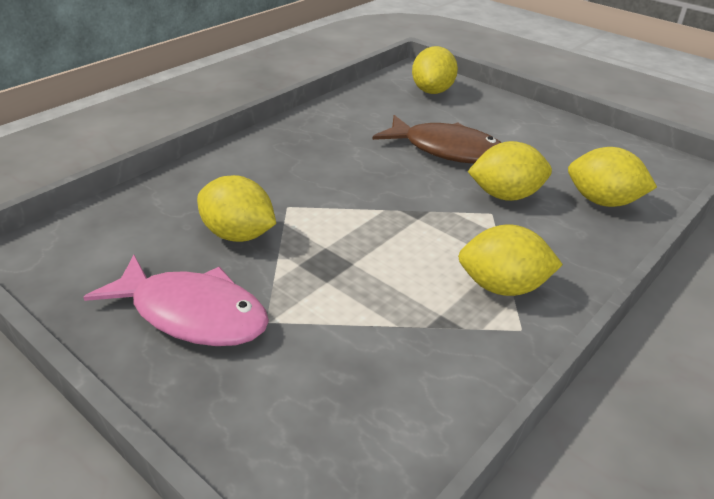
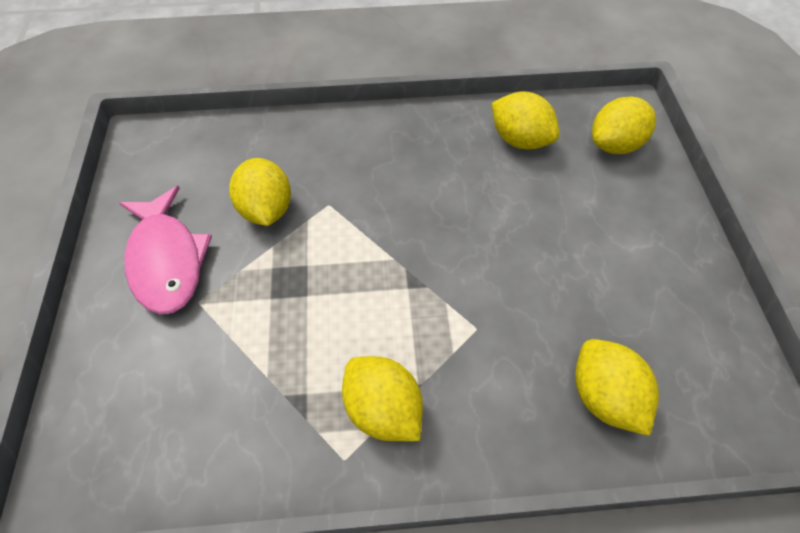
camera: 45 degrees right, 20 degrees up
(447, 150) = (531, 229): brown fish -> none
(505, 195) = (515, 319): yellow lemon -> yellow lemon (520, 140)

